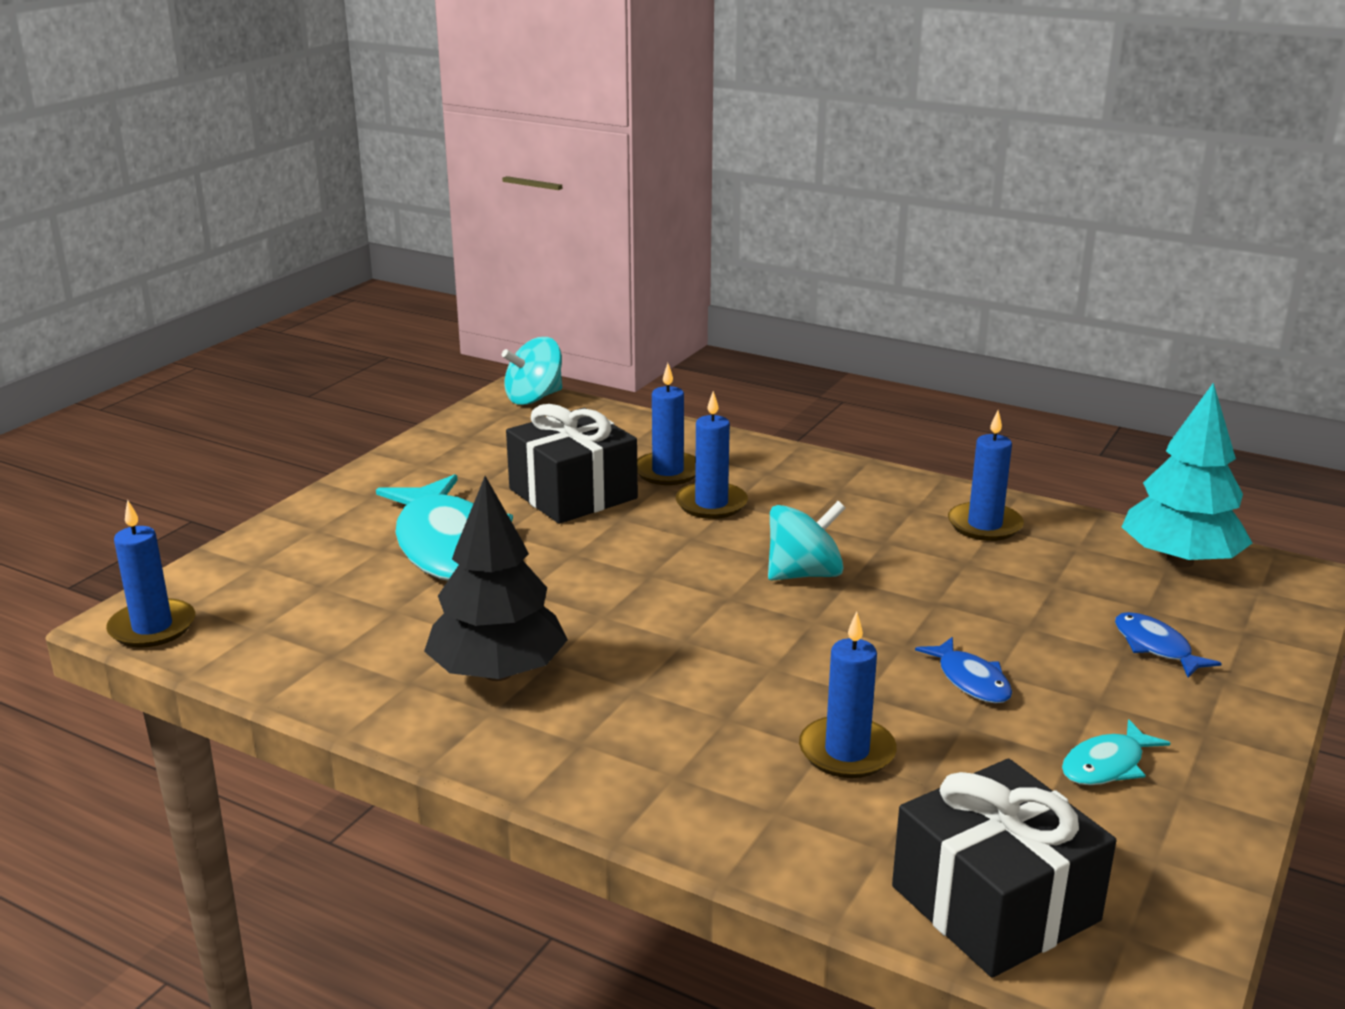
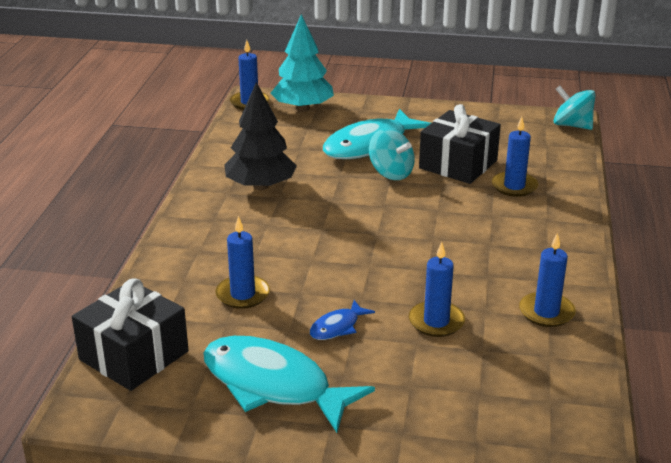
camera: 70 degrees right, 5 degrees up
(711, 504) = (484, 208): blue candle -> blue candle (436, 322)
(804, 574) = (422, 253): turquoise spinning top -> turquoise spinning top (391, 173)
(1107, 765) = (273, 385): turquoise fish -> turquoise fish, size x2.22
(1155, 647) = (425, 399): blue fish -> none
(1180, 561) = (566, 406): turquoise tree -> turquoise tree (302, 108)

